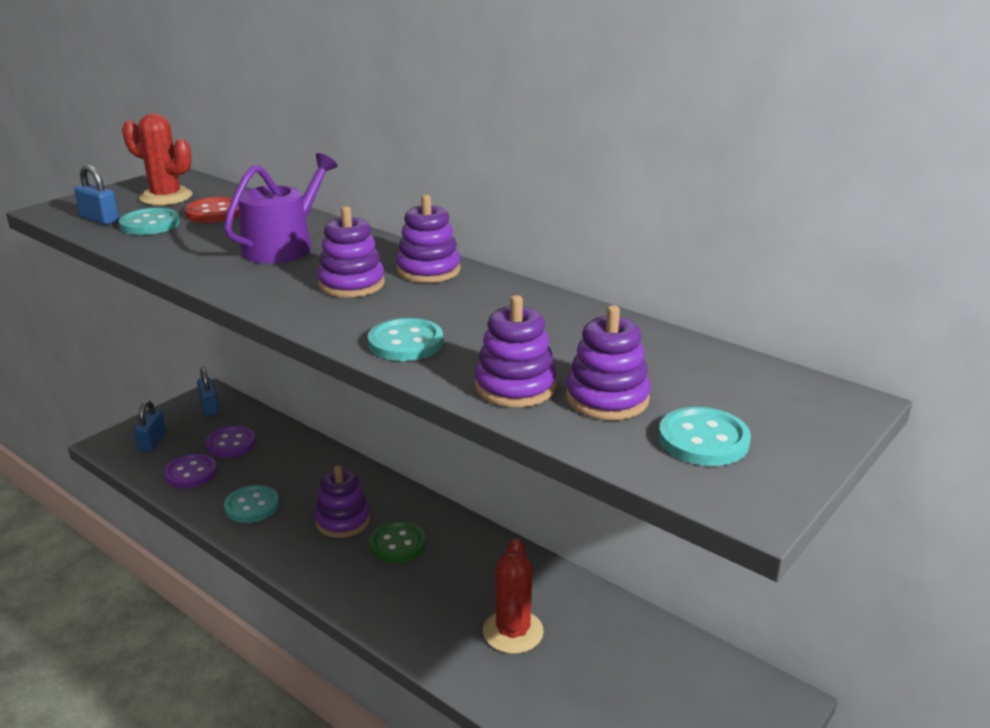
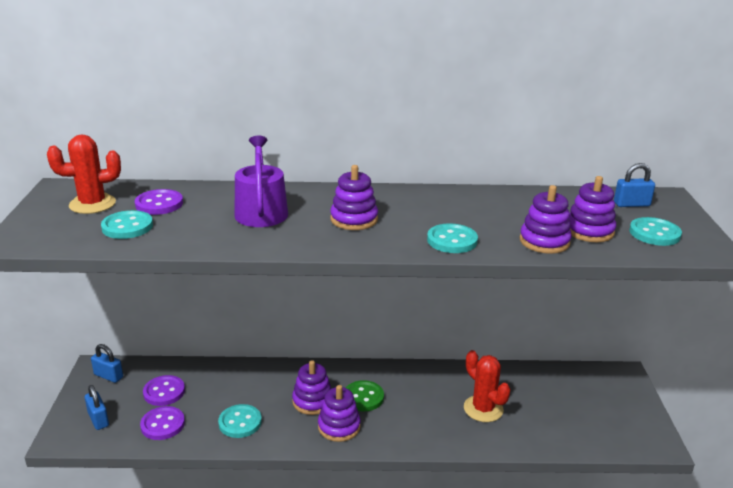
camera: 40 degrees left, 0 degrees up
(99, 219) = (75, 236): blue padlock -> blue padlock (631, 204)
(214, 213) = (159, 204): red button -> purple button
(428, 270) = (379, 197): purple stacking toy -> purple stacking toy (339, 427)

